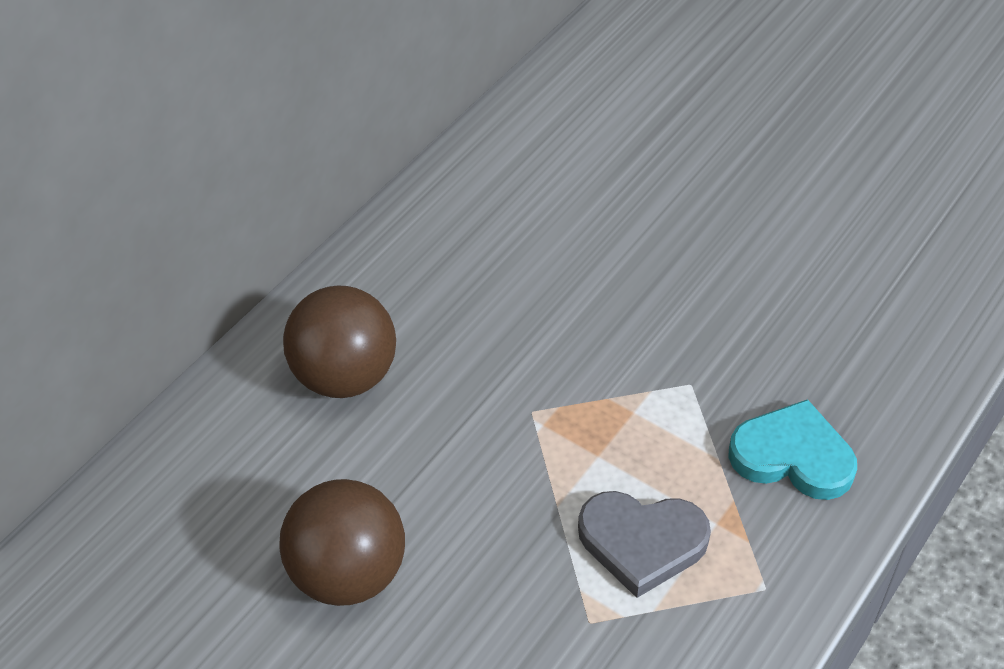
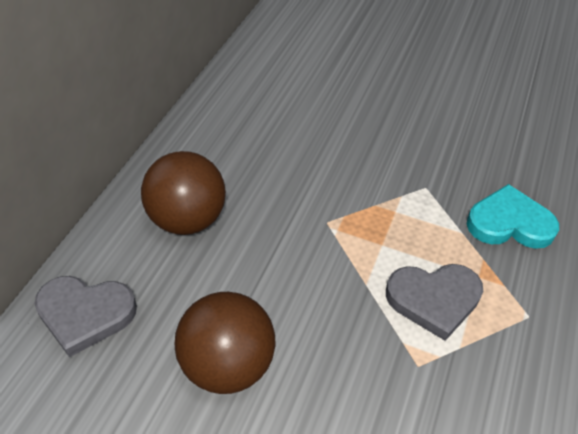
camera: 15 degrees left, 0 degrees up
(188, 479) = (85, 314): none -> grey heart

